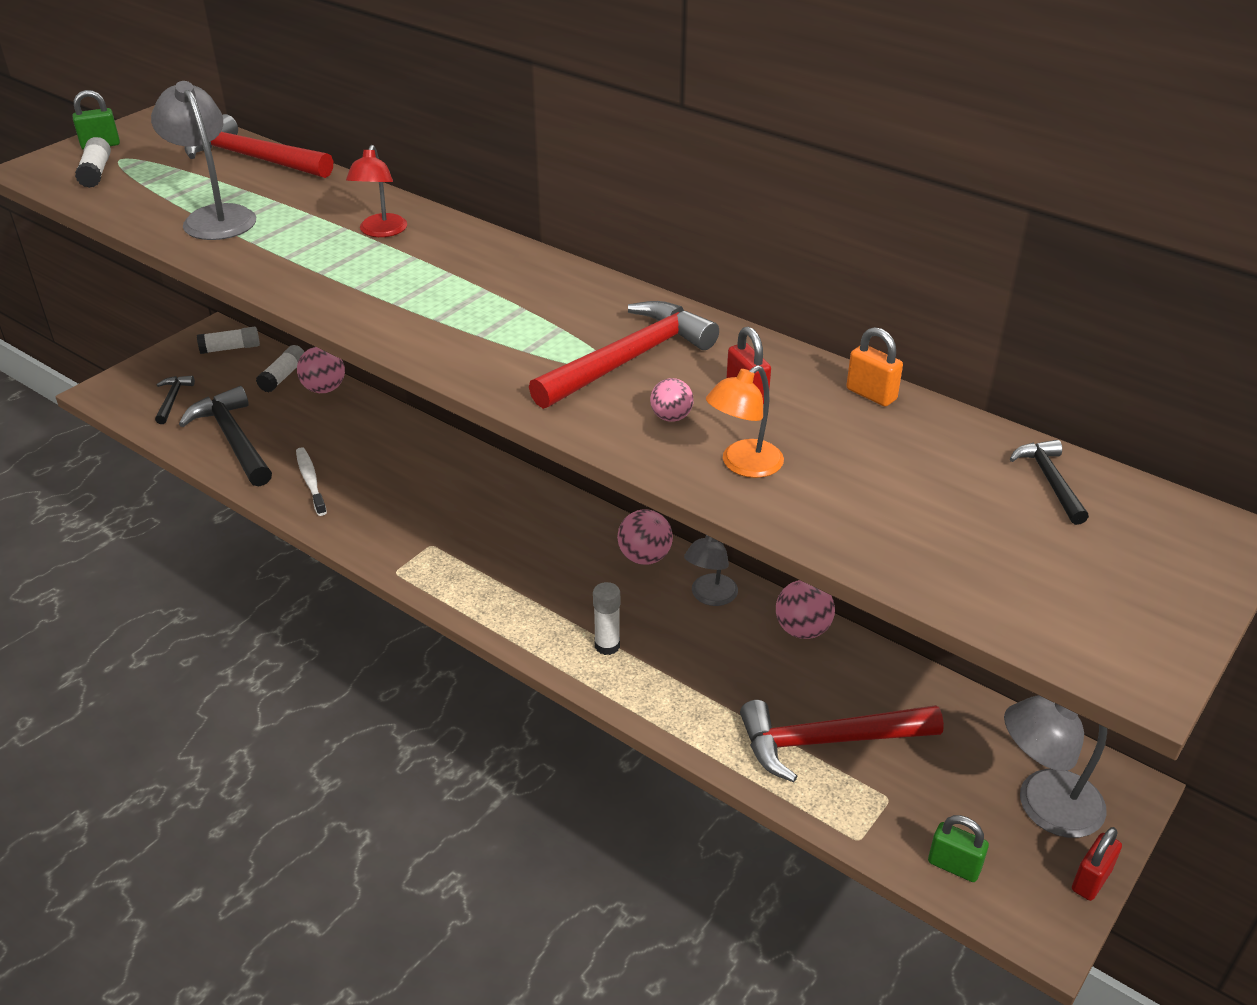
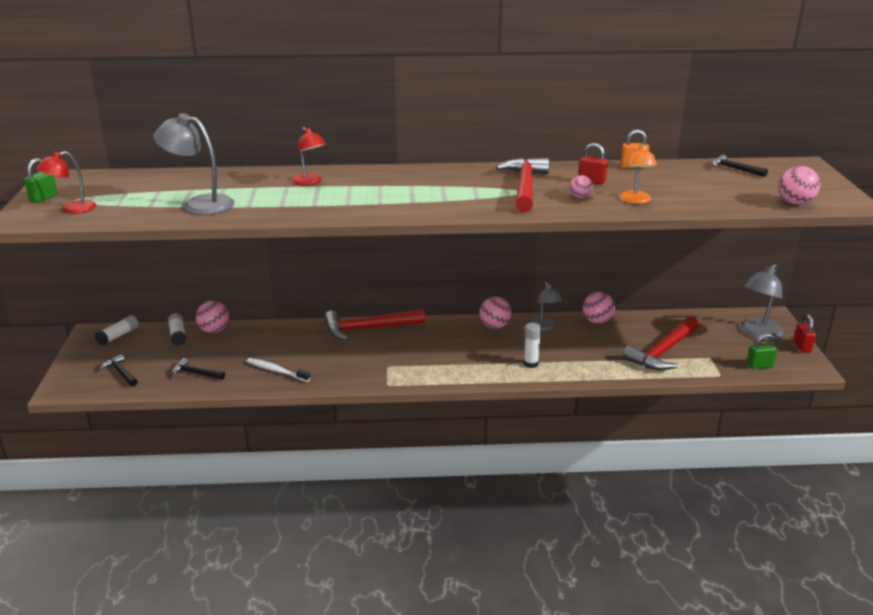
camera: 40 degrees left, 10 degrees down
(96, 172) = (72, 209): white glue stick -> red lamp
(233, 439) = (196, 373): black hammer -> black hammer, size x0.50
(253, 158) = (164, 177): red hammer -> red hammer (368, 328)
(1020, 611) = (795, 203): none -> pink ball

